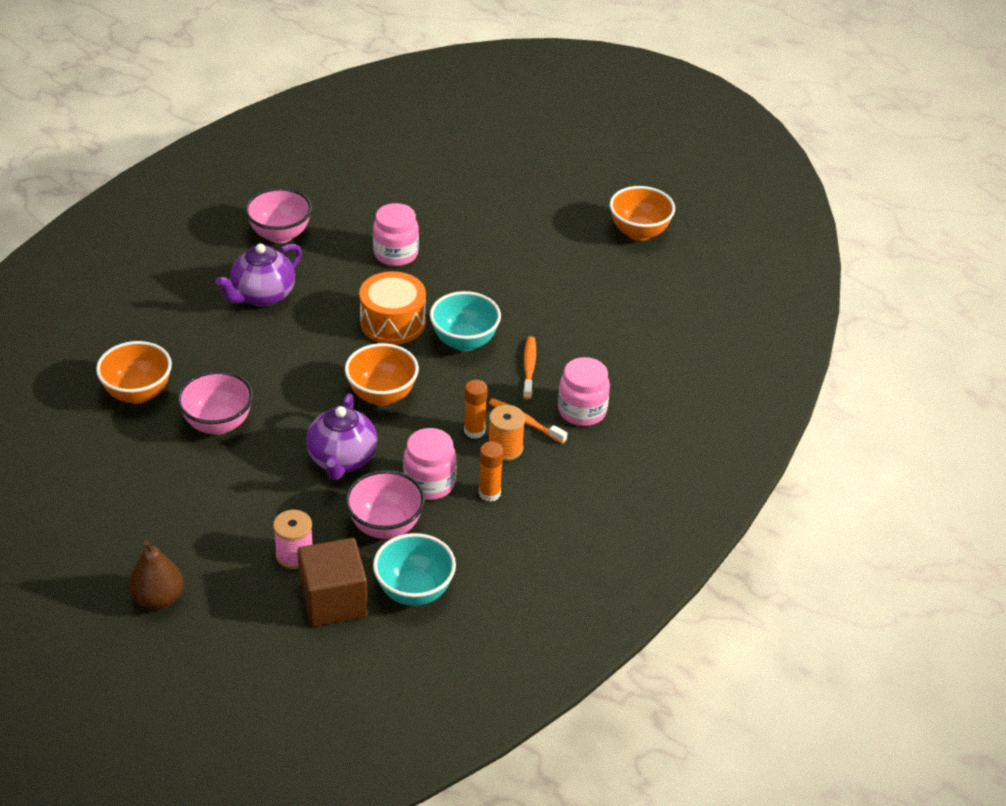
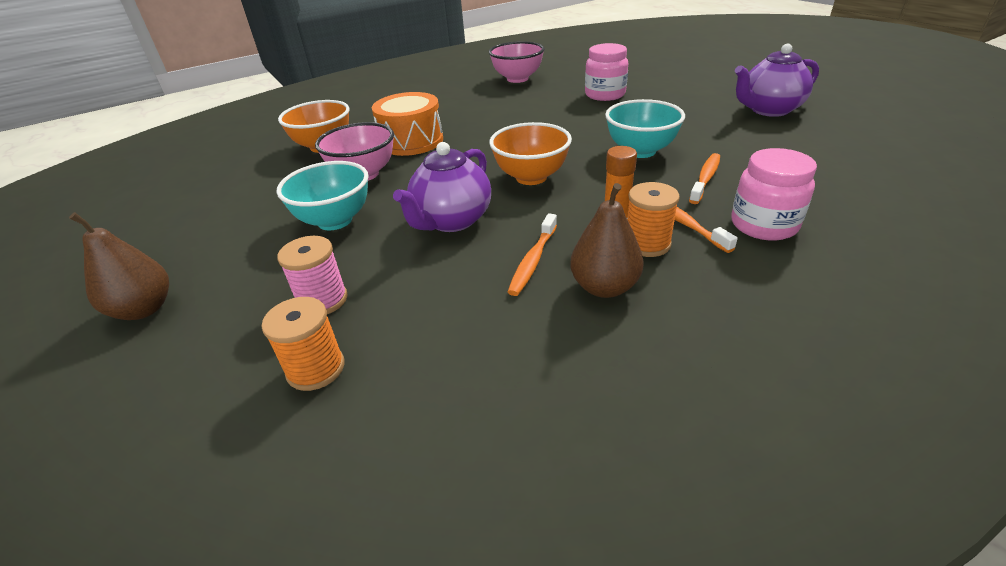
camera: 30 degrees right, 5 degrees down
(262, 296) = (476, 106): purple teapot -> purple teapot (768, 110)
(333, 601) = (316, 369): brown cube -> orange spool
(385, 526) = (449, 294): pink bowl -> none
(392, 322) = (576, 131): orange drum -> orange drum (411, 141)
(414, 591) = (428, 388): turquoise bowl -> turquoise bowl (335, 221)
(429, 483) = (533, 261): pink jar -> orange toothbrush
(489, 493) = (604, 287): orange glue stick -> brown pear
(639, 232) = (857, 102): orange bowl -> none

